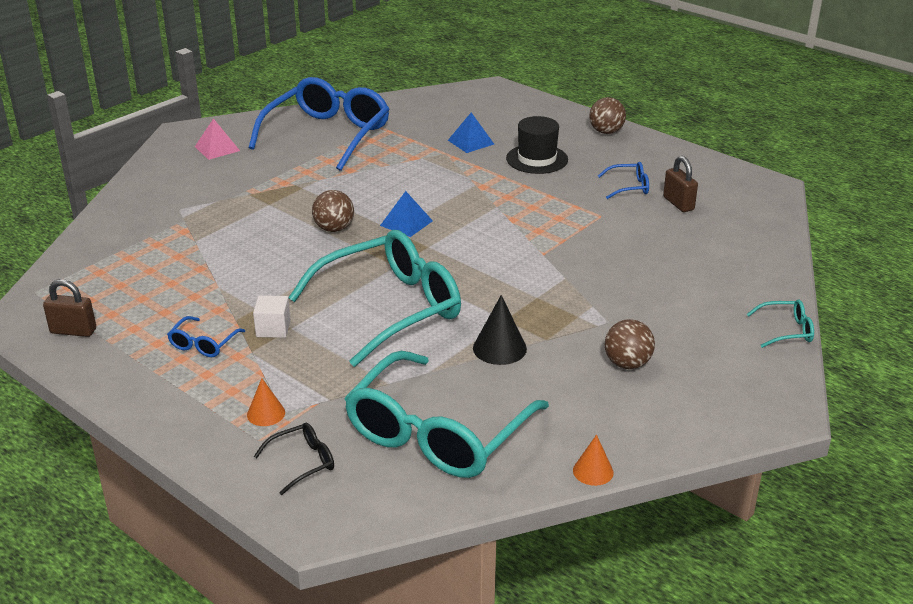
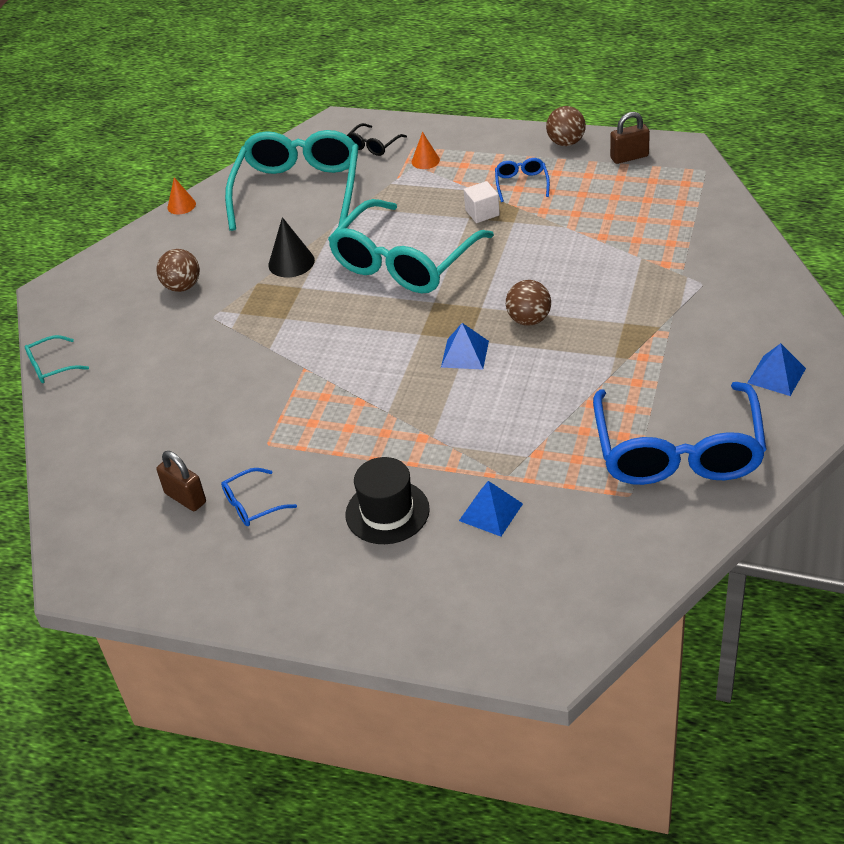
camera: 160 degrees right, 10 degrees up
(217, 148) = (776, 375): pink pyramid -> blue pyramid
(606, 132) = (324, 611): brown ball -> brown ball (566, 142)

